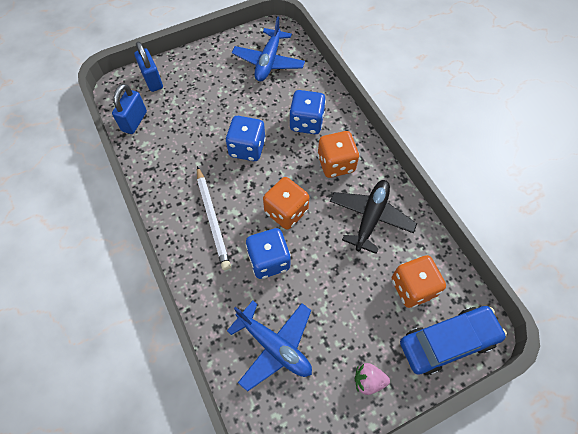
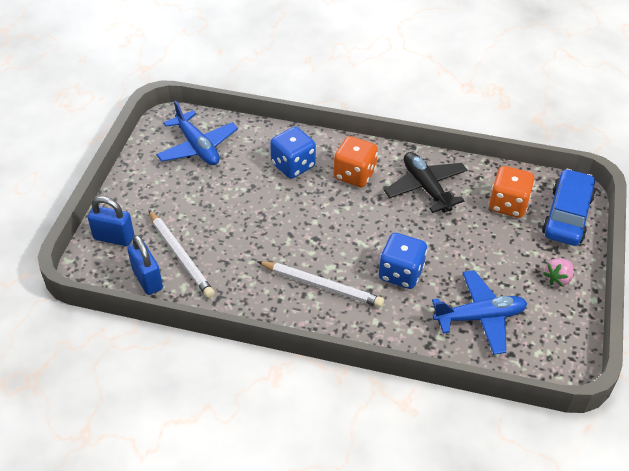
camera: 50 degrees left, 15 degrees down
(168, 123) = (180, 256): none -> white pencil
(247, 148) = (274, 219): blue dice -> none
(286, 211) = (366, 234): orange dice -> none

